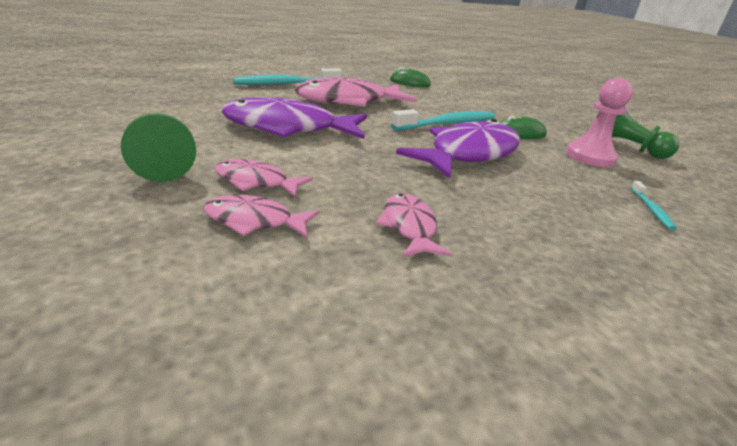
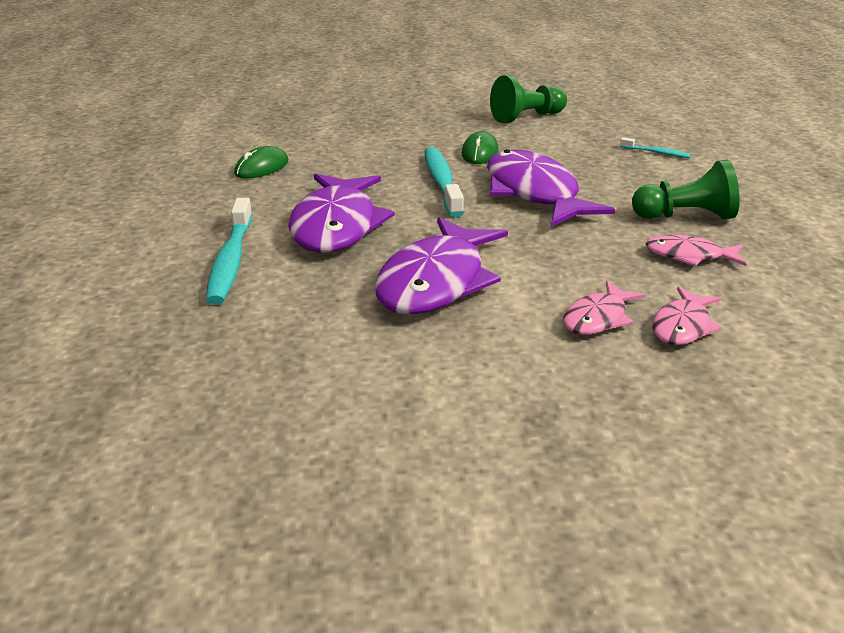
camera: 65 degrees left, 0 degrees up
(163, 162) = (540, 374): green pawn -> green pawn (686, 216)
(348, 101) = (336, 226): pink fish -> purple fish
(590, 157) = (547, 139): pink pawn -> none

